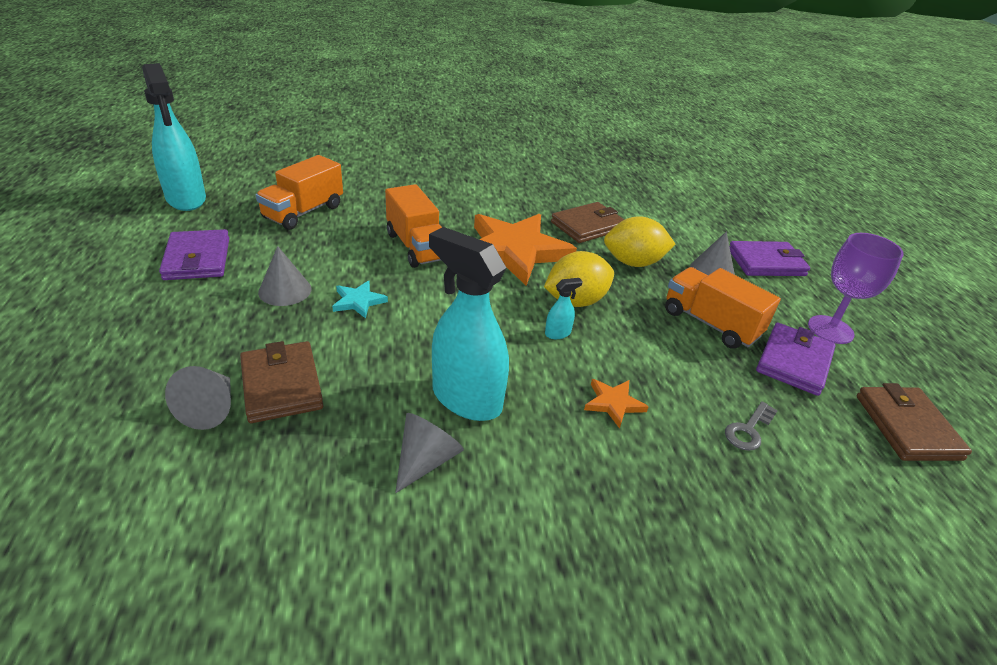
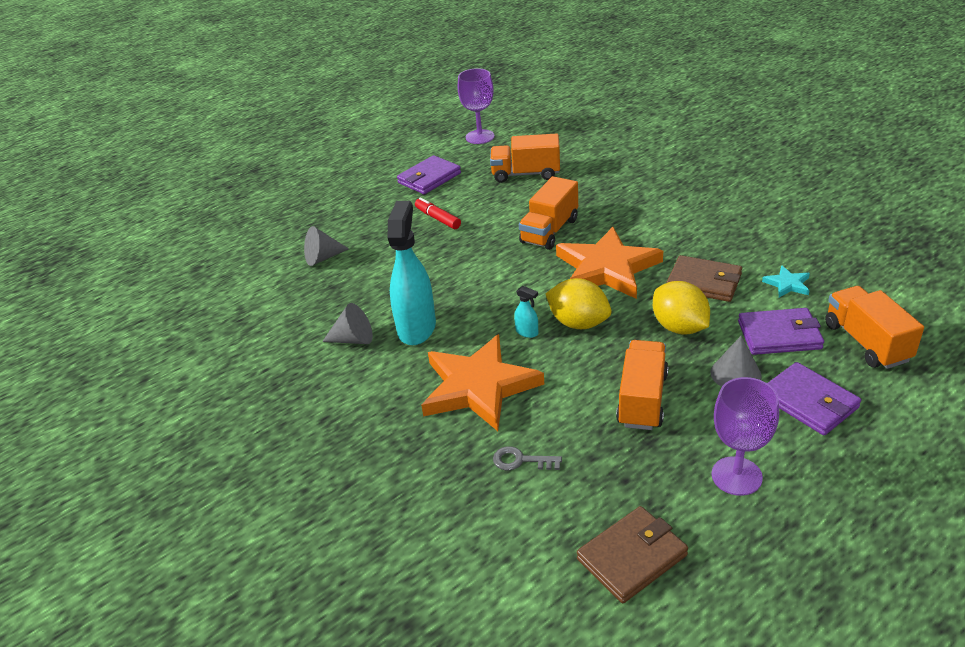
camera: 65 degrees right, 0 degrees up
(186, 199) = (480, 137): turquoise spray bottle -> purple goblet
(281, 385) = (360, 266): brown wallet -> none
(285, 290) = (437, 218): grey cone -> red marker
(358, 301) = (460, 245): turquoise star -> turquoise star (787, 284)
(613, 403) = (478, 386): orange star -> orange star, size x2.41
(719, 214) = (866, 342): none -> orange truck
(793, 362) = (646, 464): purple wallet -> purple wallet (779, 335)

